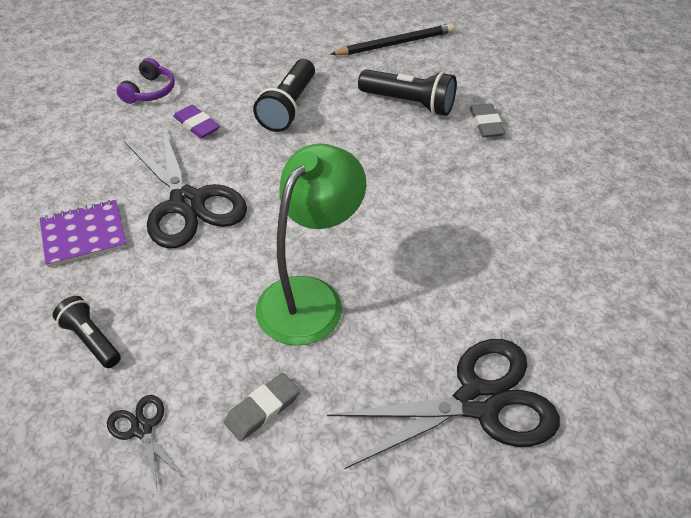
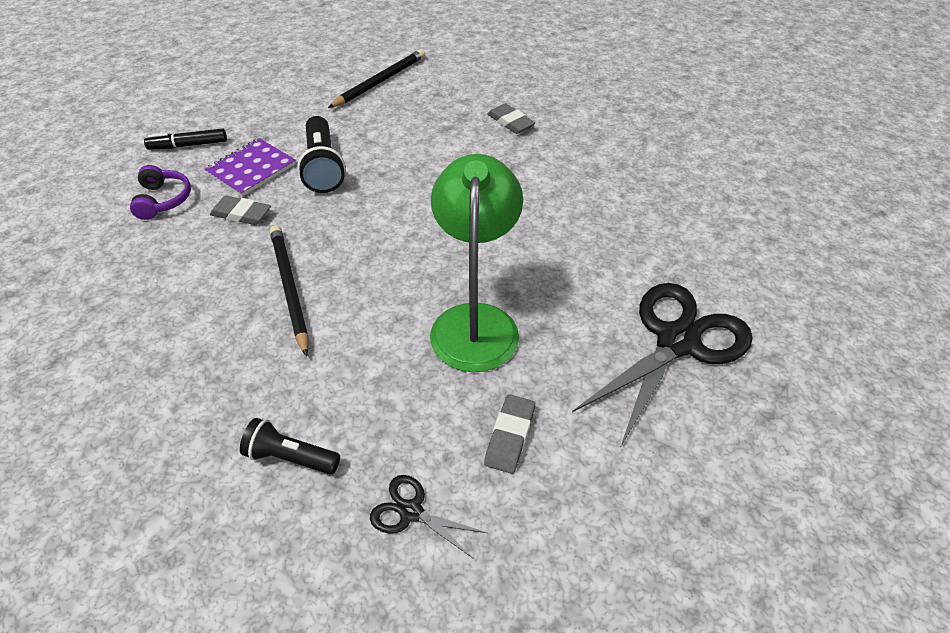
camera: 30 degrees left, 0 degrees up
(83, 235) = (200, 362): purple notebook -> purple notebook (251, 169)
(187, 203) = (289, 288): black scissors -> black pencil
(197, 125) = (241, 214): purple eraser -> grey eraser
(199, 50) = (188, 145): none -> black marker
(409, 103) = (432, 127): black flashlight -> none

